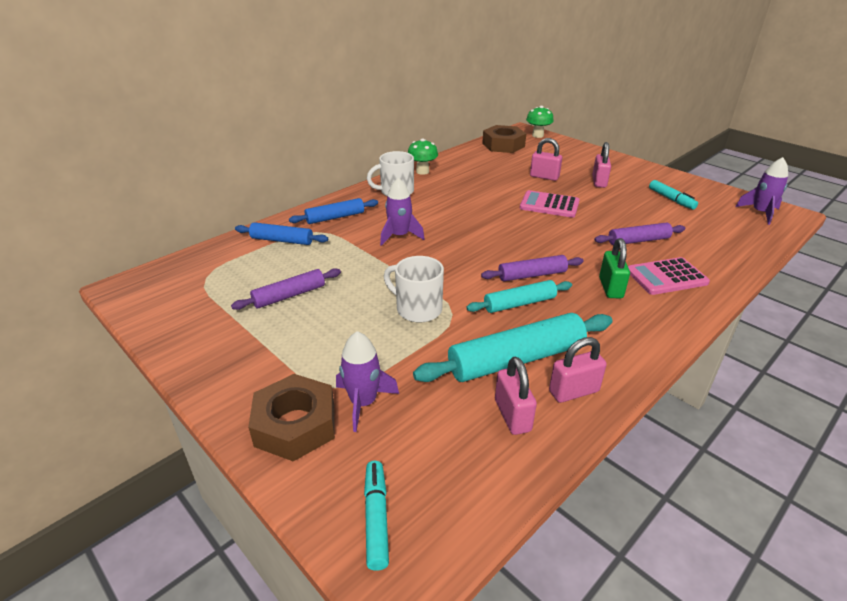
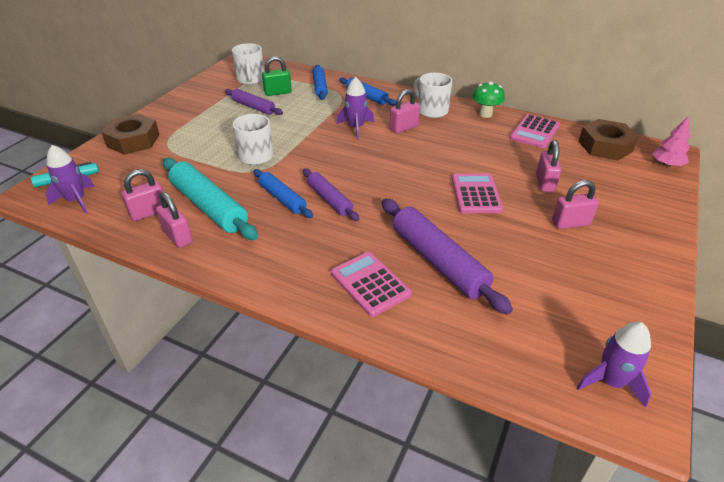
camera: 70 degrees right, 5 degrees up
(202, 287) = (251, 79): none -> white mug
(363, 403) = (154, 156): purple rocket -> purple rocket (76, 201)
(419, 211) = (404, 128): none -> pink padlock
(467, 161) = (534, 132): none -> pink calculator
(519, 303) = (282, 198): turquoise rolling pin -> blue rolling pin
(537, 135) = (666, 165): green mushroom -> pink tree
(610, 288) = (330, 247): green padlock -> green padlock (278, 92)
(638, 240) = (438, 261): purple rolling pin -> purple rolling pin, size x1.67
(671, 199) = (575, 287): turquoise marker -> none

